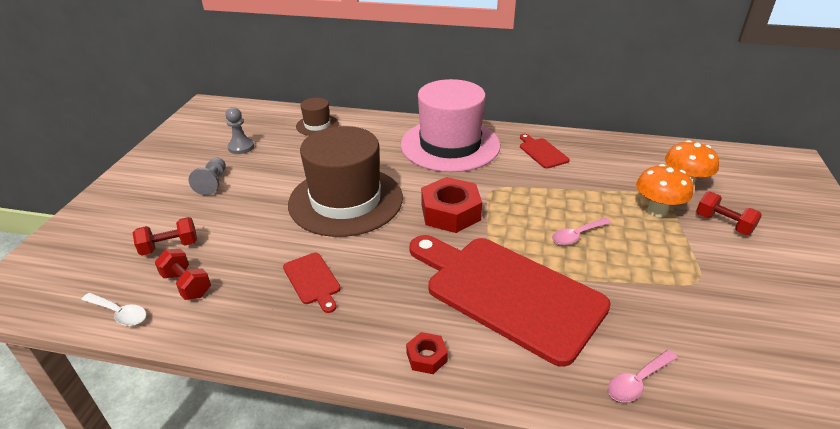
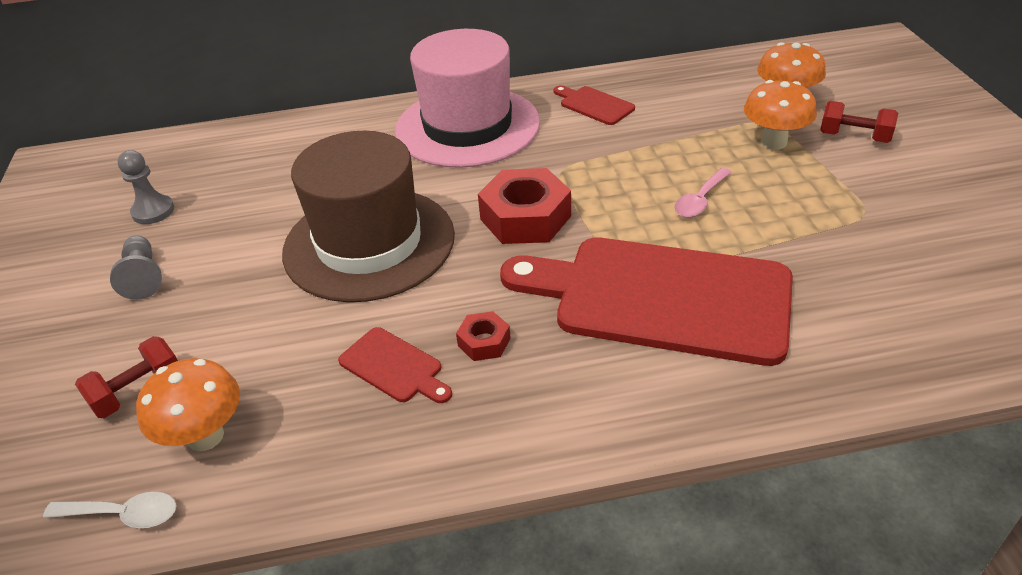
camera: 20 degrees left, 5 degrees up
(187, 285) = (205, 436): red dumbbell -> orange mushroom
(317, 125) = (254, 147): brown hat -> none
(426, 357) = (611, 412): red nut -> red nut (484, 342)
(637, 382) = (868, 352): pink spoon -> none

